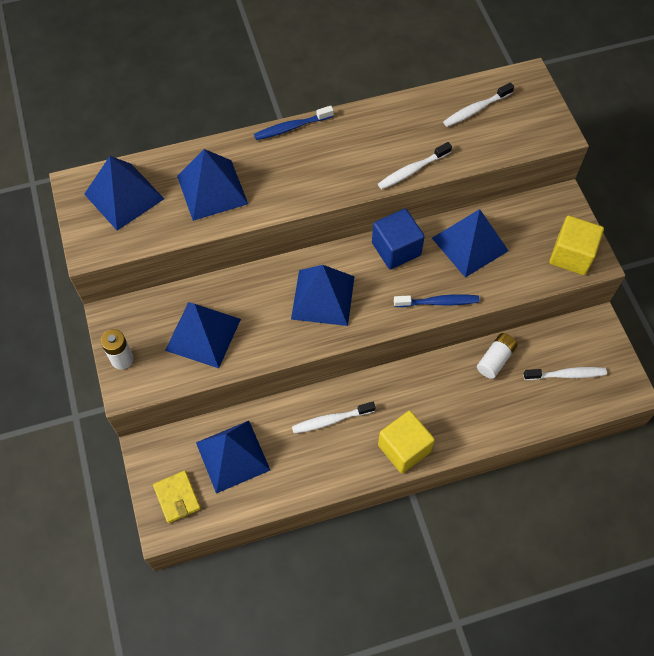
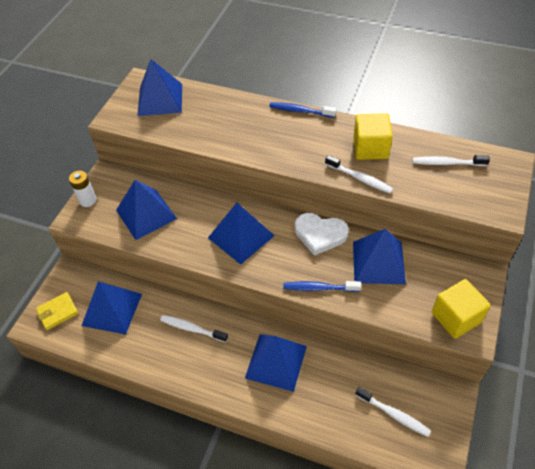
camera: 40 degrees right, 10 degrees down
(177, 497) = (58, 312): yellow wallet -> yellow wallet turned 45 degrees clockwise
(212, 190) = (214, 122): blue pyramid -> blue pyramid (276, 362)
(396, 249) = (320, 234): blue cube -> white heart
(404, 448) = (223, 382): yellow cube -> yellow cube (370, 148)
(412, 170) = (360, 178): white toothbrush -> white toothbrush turned 150 degrees counterclockwise
(438, 302) = (319, 288): blue toothbrush -> blue toothbrush turned 150 degrees clockwise
(495, 359) = (345, 365): white battery -> none

